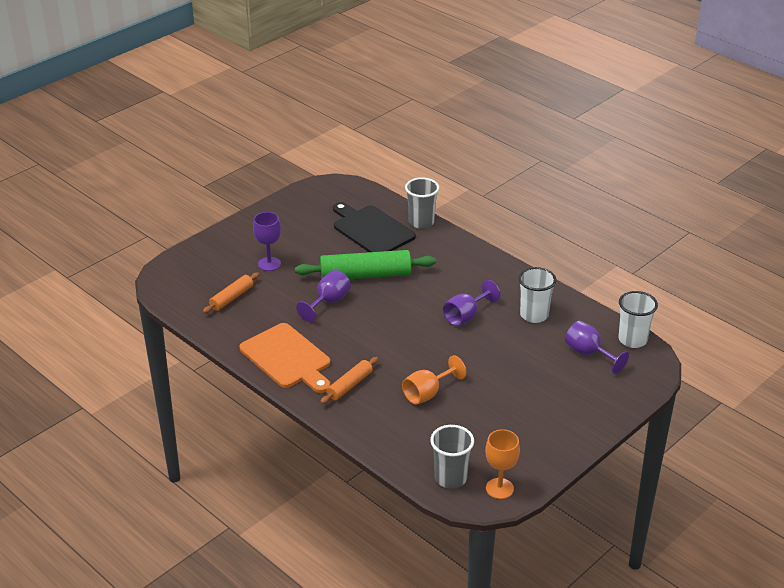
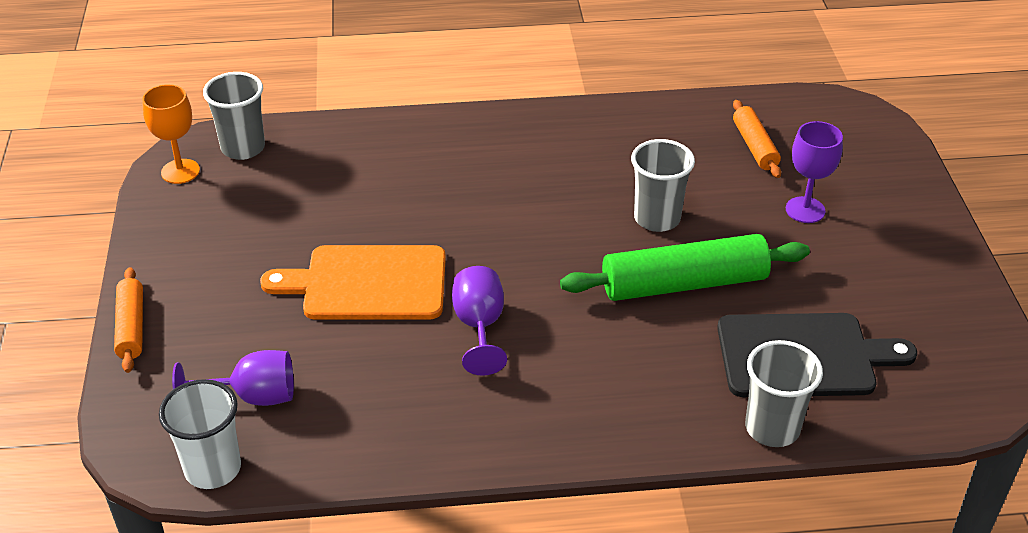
camera: 130 degrees right, 5 degrees up
(287, 358) = (580, 135): orange cutting board -> orange cutting board (367, 283)
(328, 302) = (657, 218): purple goblet -> grey cup
(349, 385) = (474, 155): orange rolling pin -> orange rolling pin (131, 327)
(365, 275) = (684, 284): green rolling pin -> green rolling pin turned 45 degrees clockwise
(427, 393) = (383, 204): orange goblet -> none
(534, 315) = (396, 398): white cup -> none

